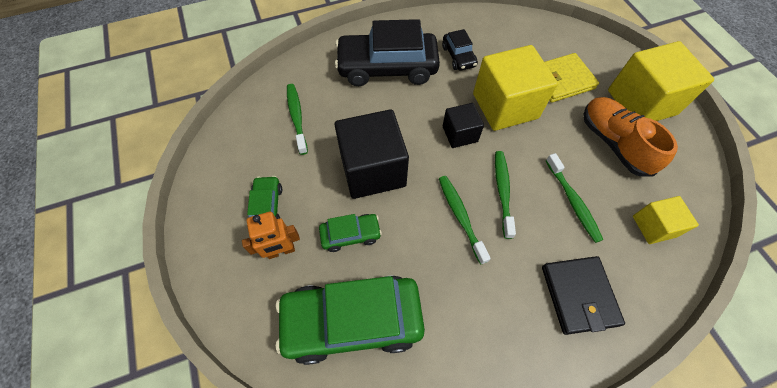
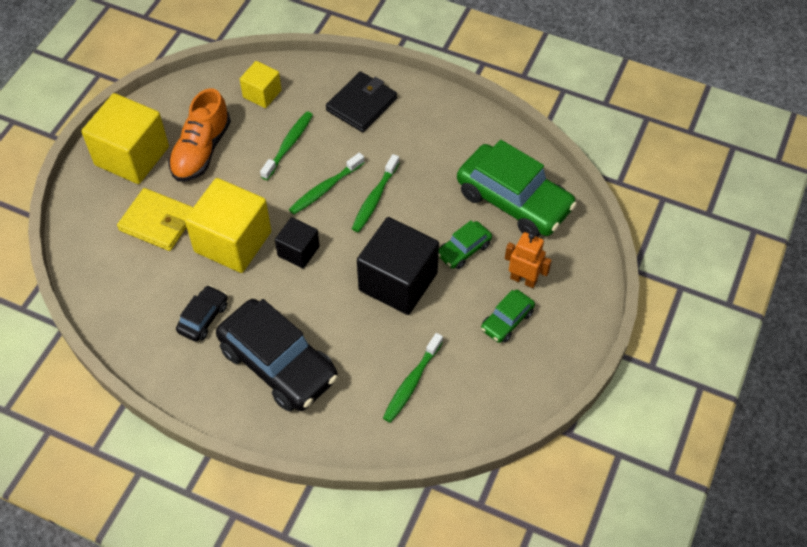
camera: 135 degrees left, 5 degrees down
(350, 235) = (464, 250): green car -> green car turned 75 degrees counterclockwise

